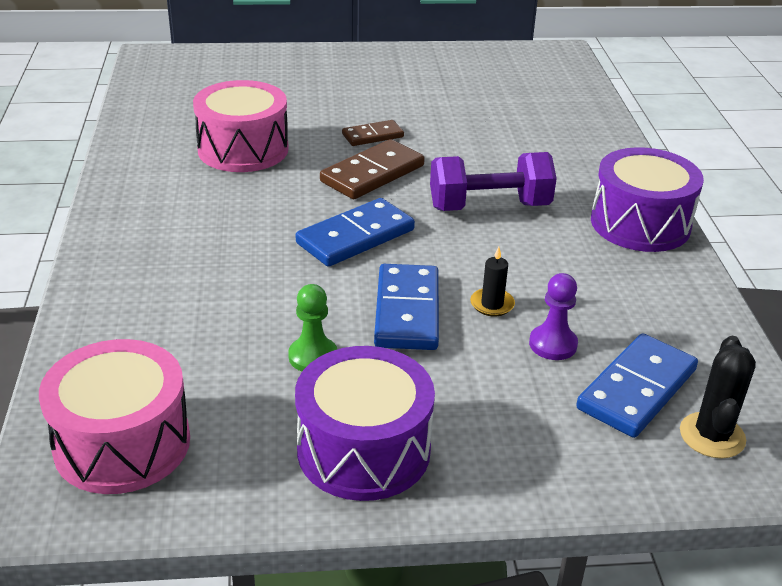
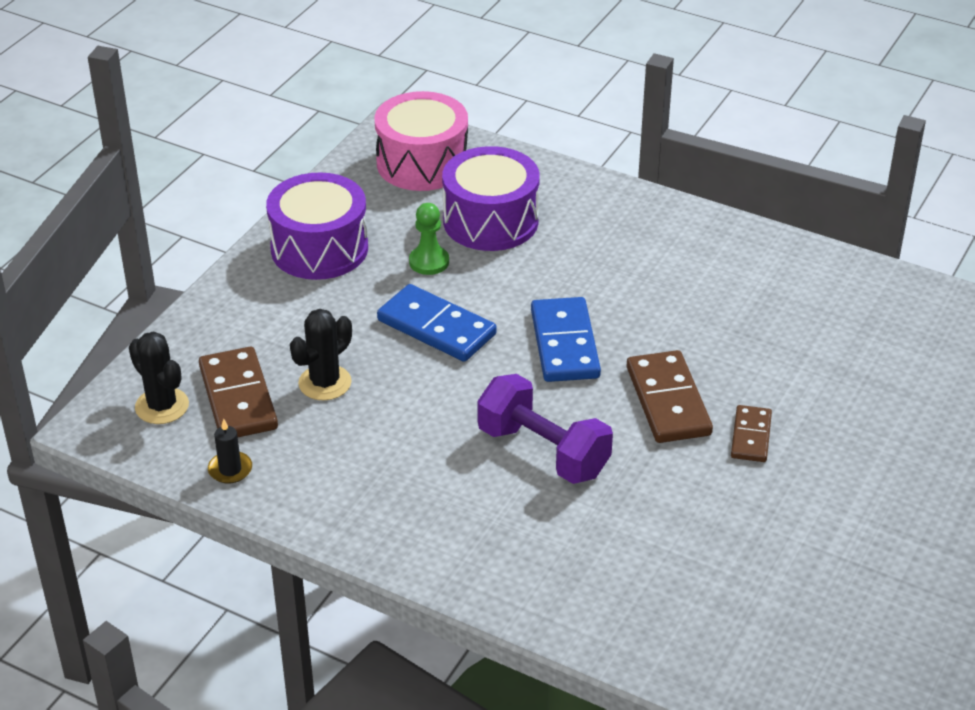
camera: 125 degrees right, 5 degrees up
(243, 149) = (783, 335): pink drum -> none
(489, 206) = (543, 451): purple dumbbell -> purple dumbbell turned 75 degrees counterclockwise
(492, 304) = (401, 376): black candle -> black candle (230, 469)
(553, 344) = (325, 383): purple pawn -> black cactus
(636, 389) = (238, 397): blue domino -> brown domino
(640, 223) = (424, 542): purple drum -> purple drum (490, 221)

